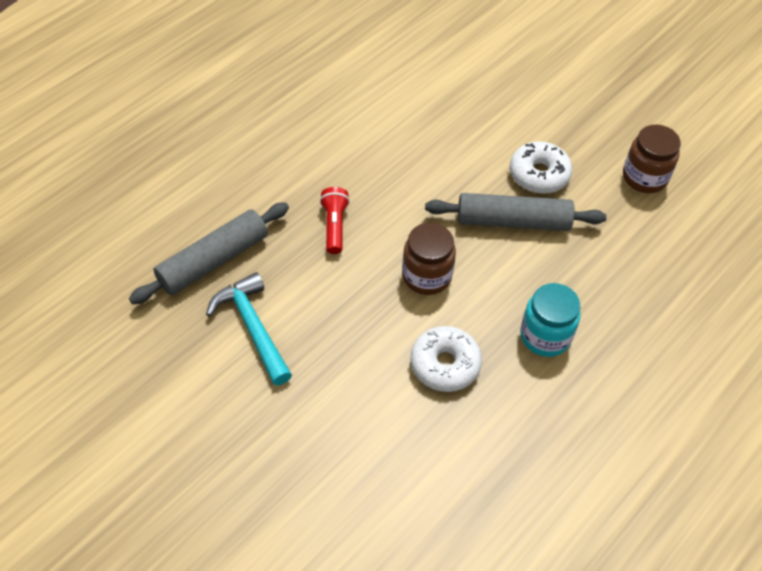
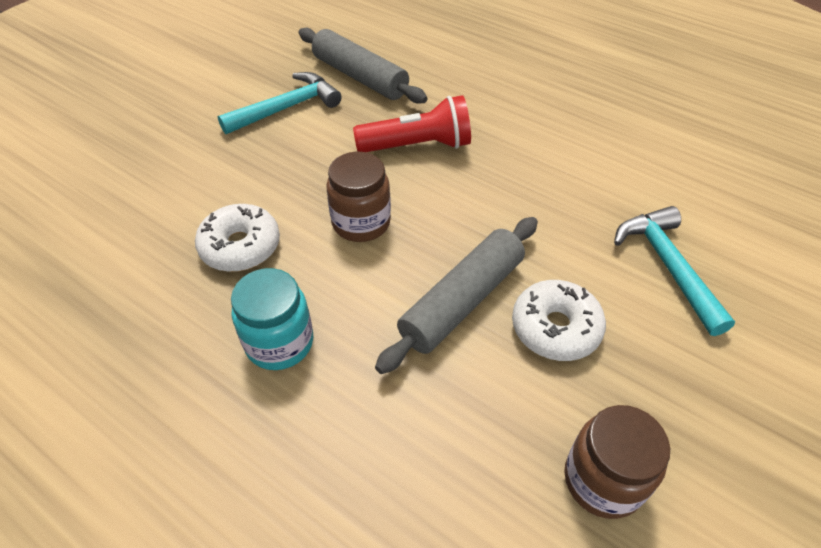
camera: 85 degrees right, 5 degrees down
(334, 226) = (417, 146): red flashlight -> red flashlight, size x1.56
(490, 103) = (668, 266): none -> turquoise hammer
(513, 221) = (462, 301): grey rolling pin -> grey rolling pin turned 45 degrees clockwise

